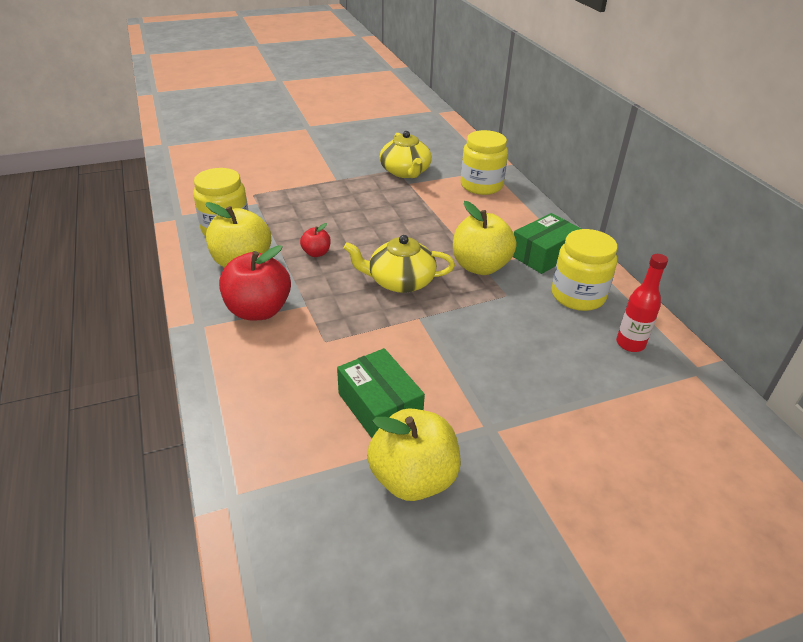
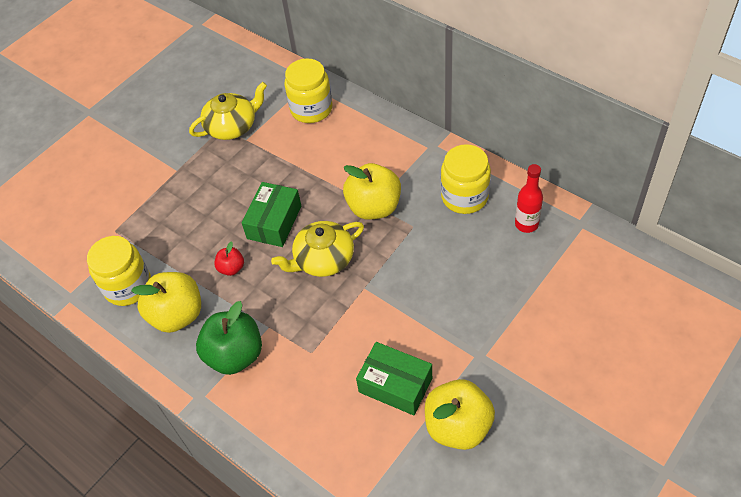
camera: 25 degrees left, 15 degrees up
(258, 310) = (235, 355): red apple -> green apple
(405, 172) = (232, 126): yellow teapot -> yellow teapot turned 75 degrees counterclockwise
(544, 254) = (414, 166): green box -> green box (274, 222)

